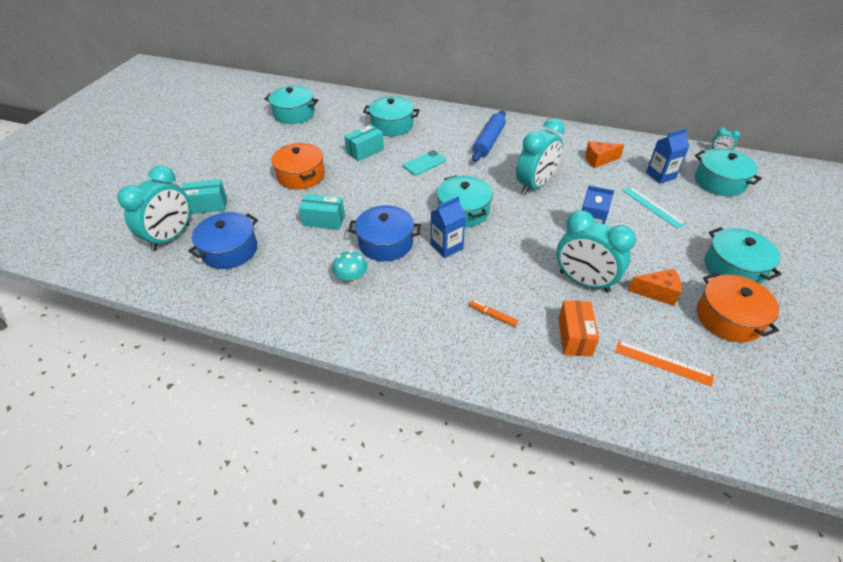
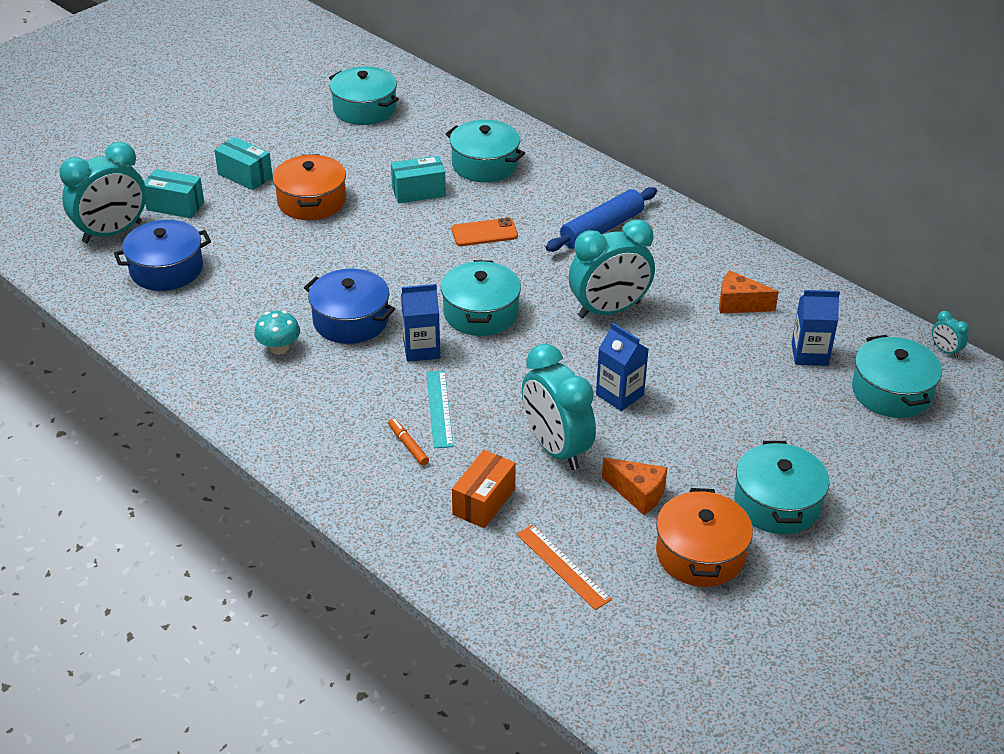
camera: 25 degrees right, 5 degrees down
(324, 220) = (297, 268): turquoise box -> turquoise box (245, 176)
(424, 163) = (484, 233): turquoise phone -> orange phone
(652, 207) = (749, 392): turquoise ruler -> turquoise ruler (439, 409)

